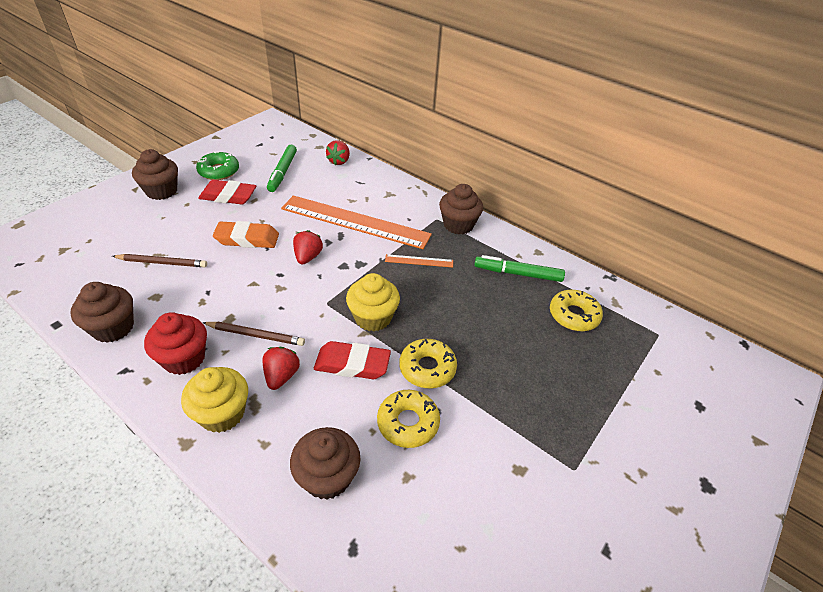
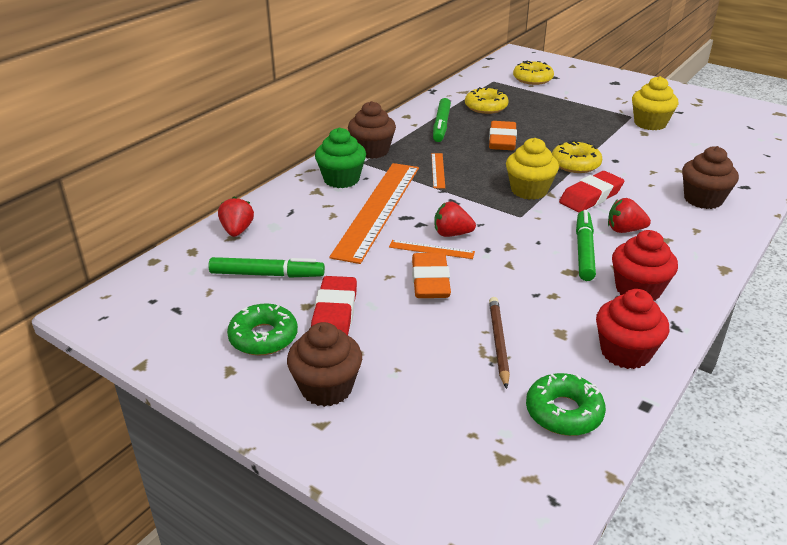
camera: 90 degrees left, 10 degrees down
(78, 281) = (563, 412): none -> green donut
(113, 328) = (625, 352): brown cupcake -> red cupcake
(222, 413) = (683, 255): yellow cupcake -> yellow cupcake (650, 123)
(256, 335) = (584, 251): brown pencil -> green marker
(288, 244) = (431, 249): none -> orange ruler
(339, 161) = (237, 231): red strawberry -> red strawberry turned 105 degrees counterclockwise
(352, 364) = (590, 197): red eraser -> red eraser turned 45 degrees clockwise
(406, 206) = (341, 179): none -> green cupcake
(408, 423) = (634, 170): yellow donut -> yellow donut (532, 79)
(484, 315) = (502, 140): none -> orange eraser

